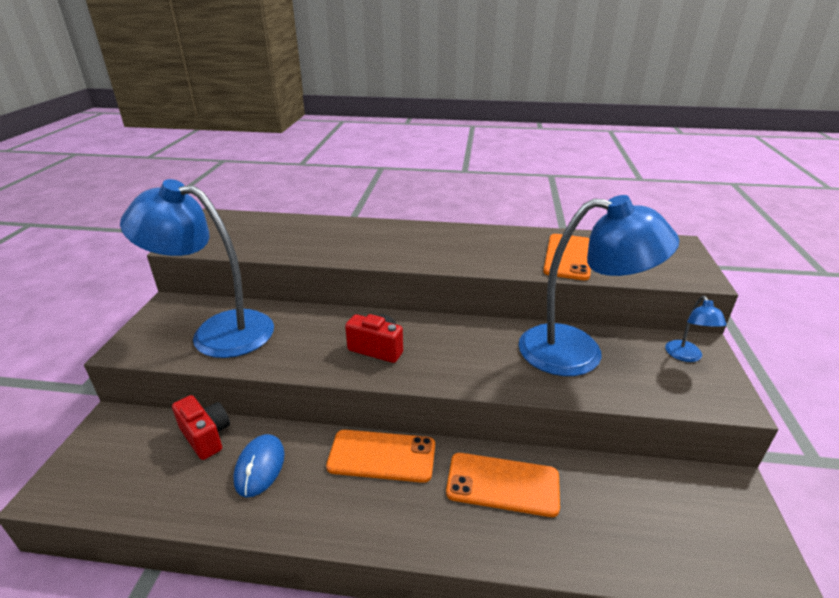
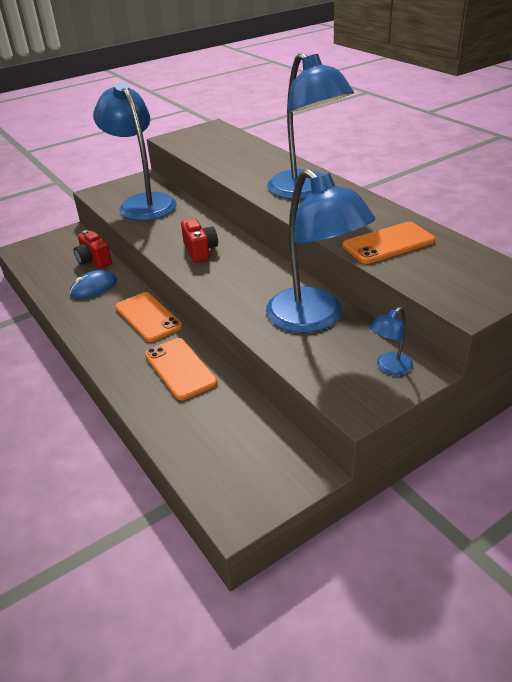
camera: 50 degrees right, 5 degrees up
(206, 436) = (94, 261): red camera -> red camera turned 135 degrees clockwise
(427, 242) = (307, 191): none -> blue lamp

